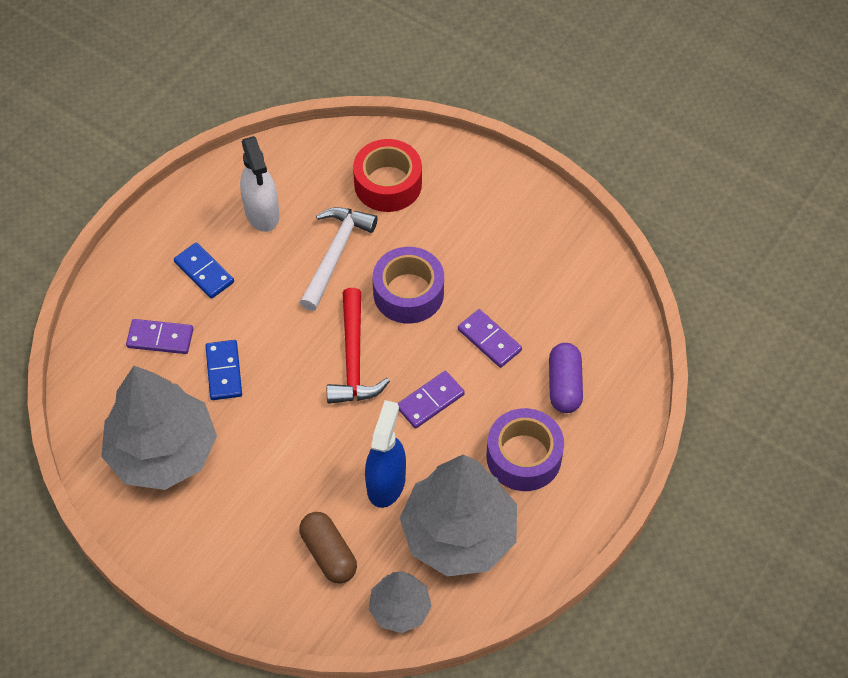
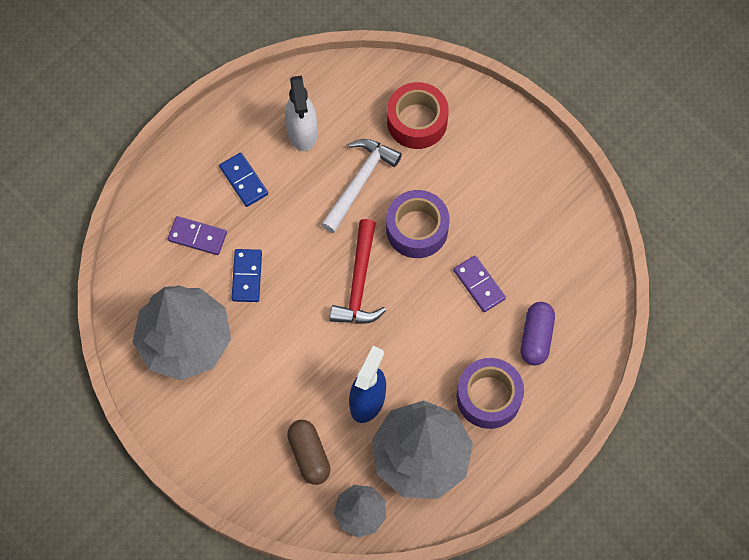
camera: 10 degrees right, 10 degrees up
(430, 401) = (418, 333): purple domino -> none

